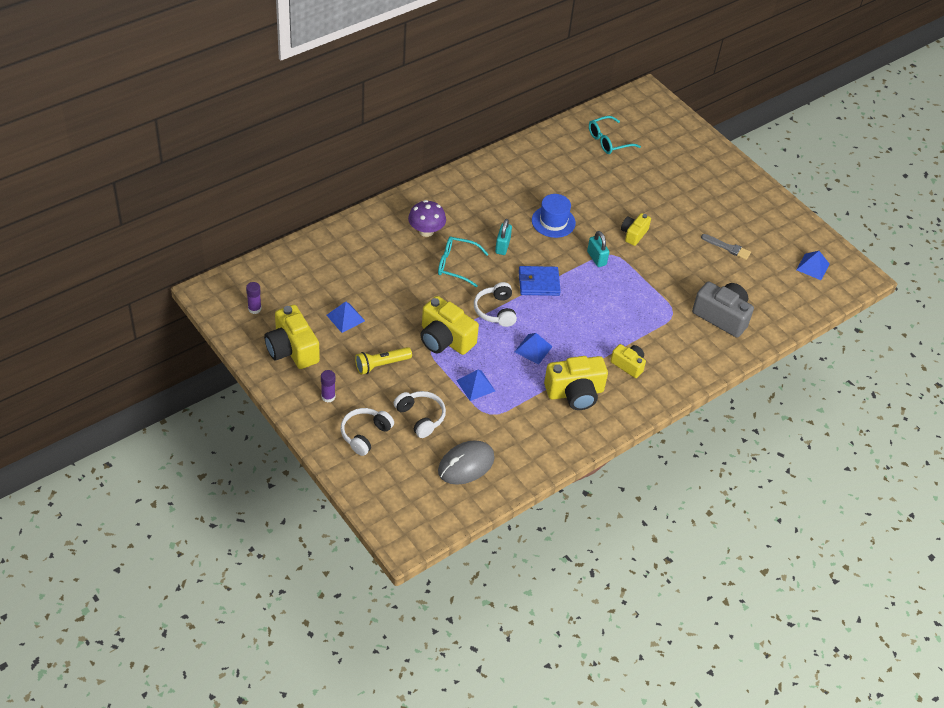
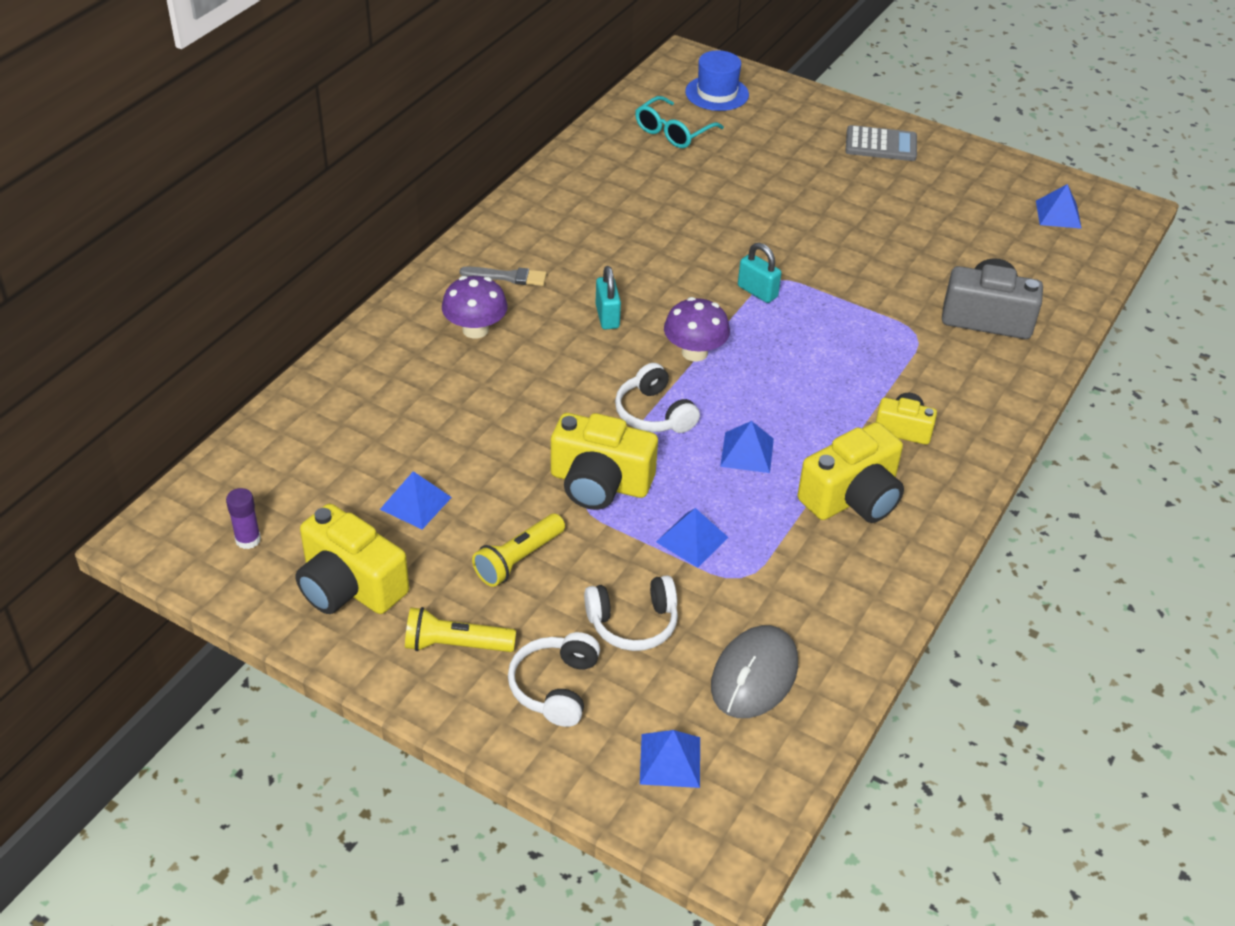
camera: 20 degrees left, 5 degrees down
(328, 397) = (455, 645): purple glue stick -> yellow flashlight
(400, 489) = (670, 760): none -> blue pyramid
(420, 417) = (633, 623): white headphones -> white headphones turned 135 degrees clockwise
(456, 265) = (551, 365): turquoise glasses -> none
(538, 283) = (694, 352): blue wallet -> purple mushroom
(553, 222) = (662, 260): blue hat -> blue hat (717, 93)
(633, 234) = (788, 243): yellow camera -> none
(727, 247) = (929, 223): grey brush -> grey brush (507, 277)
(732, 187) = (881, 145): none -> grey calculator

